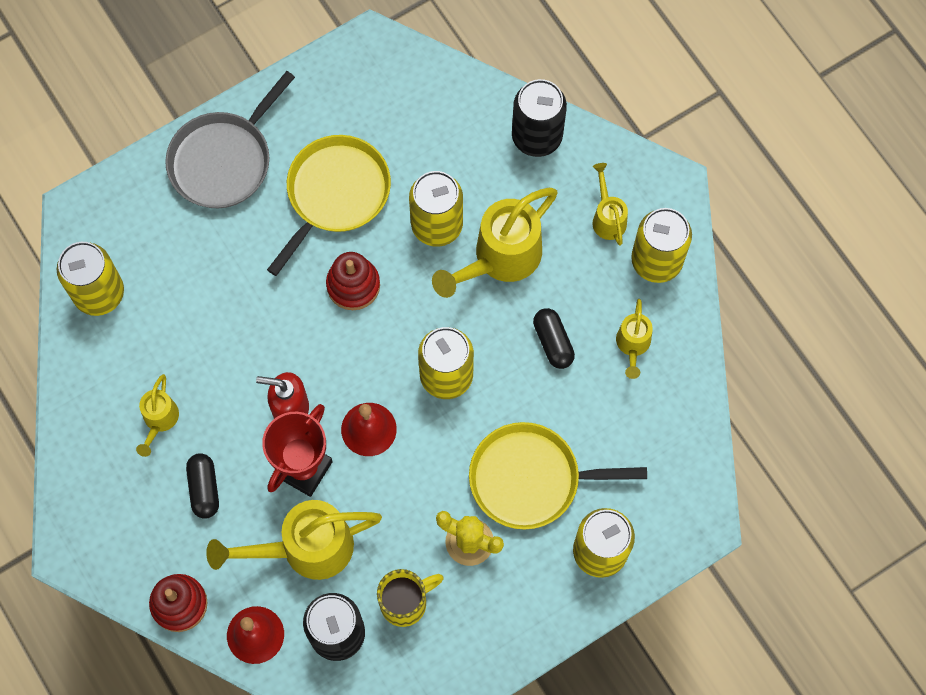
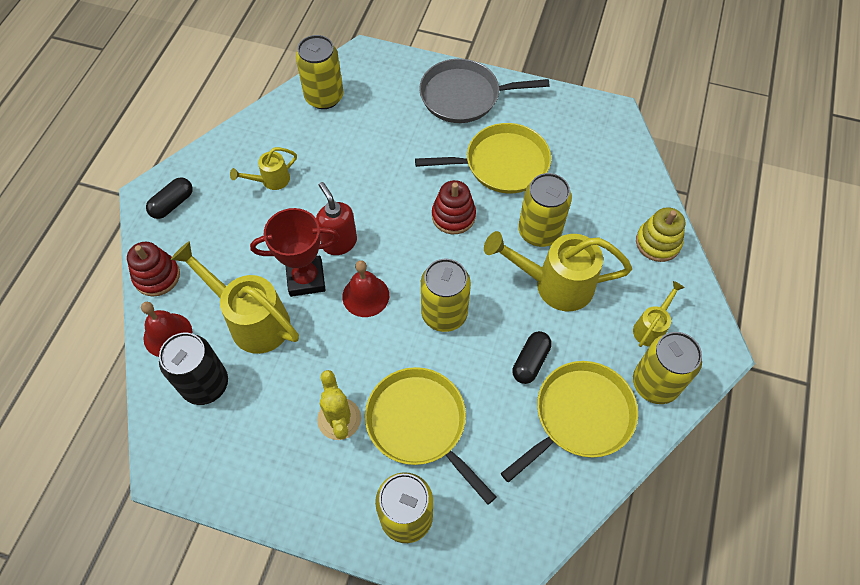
camera: 50 degrees right, 10 degrees down
(204, 489) = (246, 234): black capsule -> black capsule (172, 204)
(406, 602) = (261, 411): yellow mug -> none
(537, 136) = (657, 243): black can -> yellow stacking toy
(632, 345) = (579, 416): yellow watering can -> yellow pan

